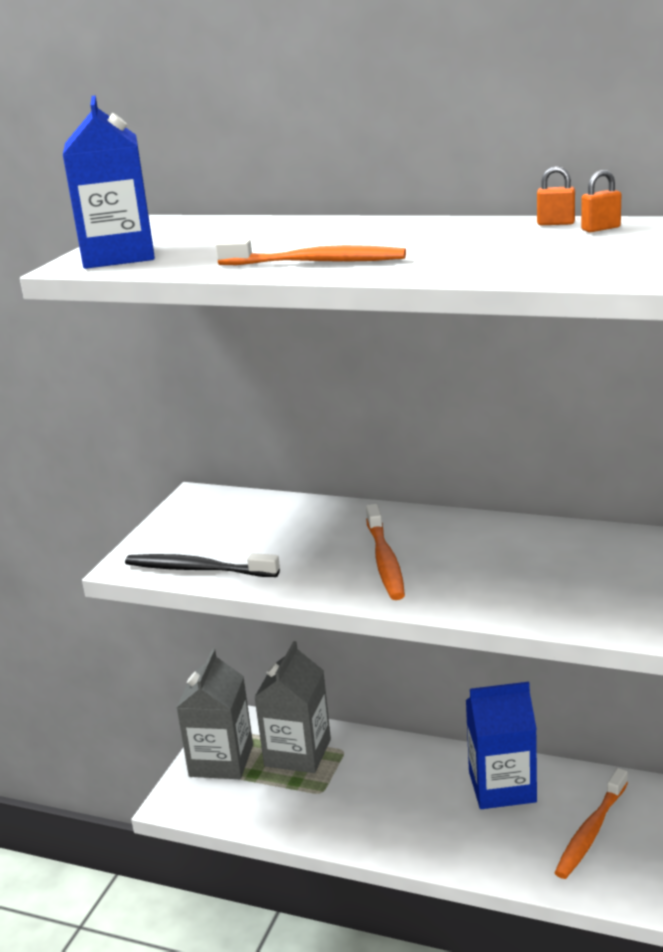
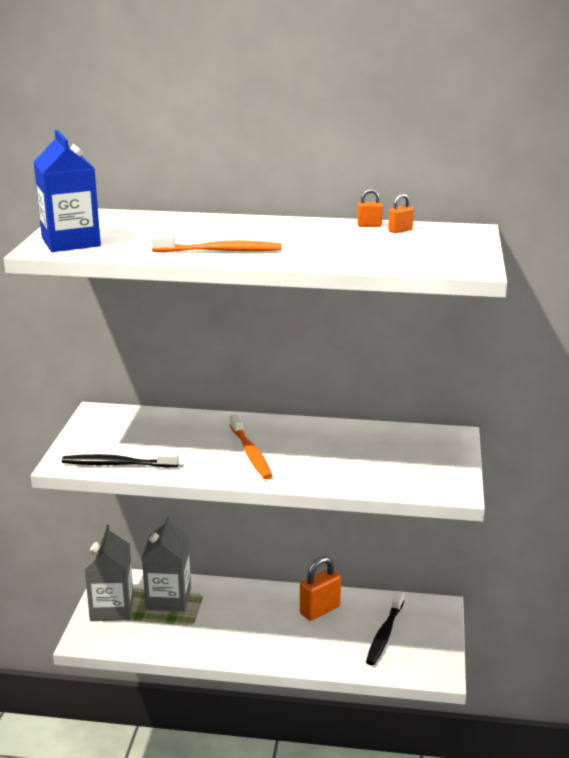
camera: 15 degrees left, 0 degrees up
(502, 787) = (320, 610): blue carton -> orange padlock
(591, 831) = (384, 634): orange toothbrush -> black toothbrush

